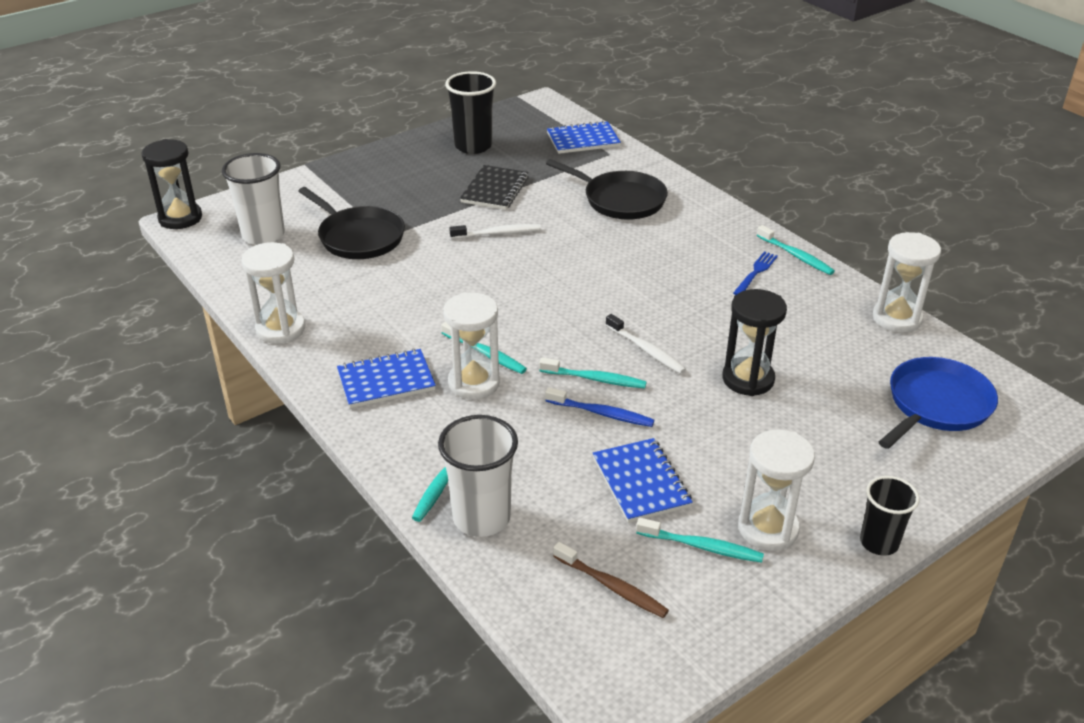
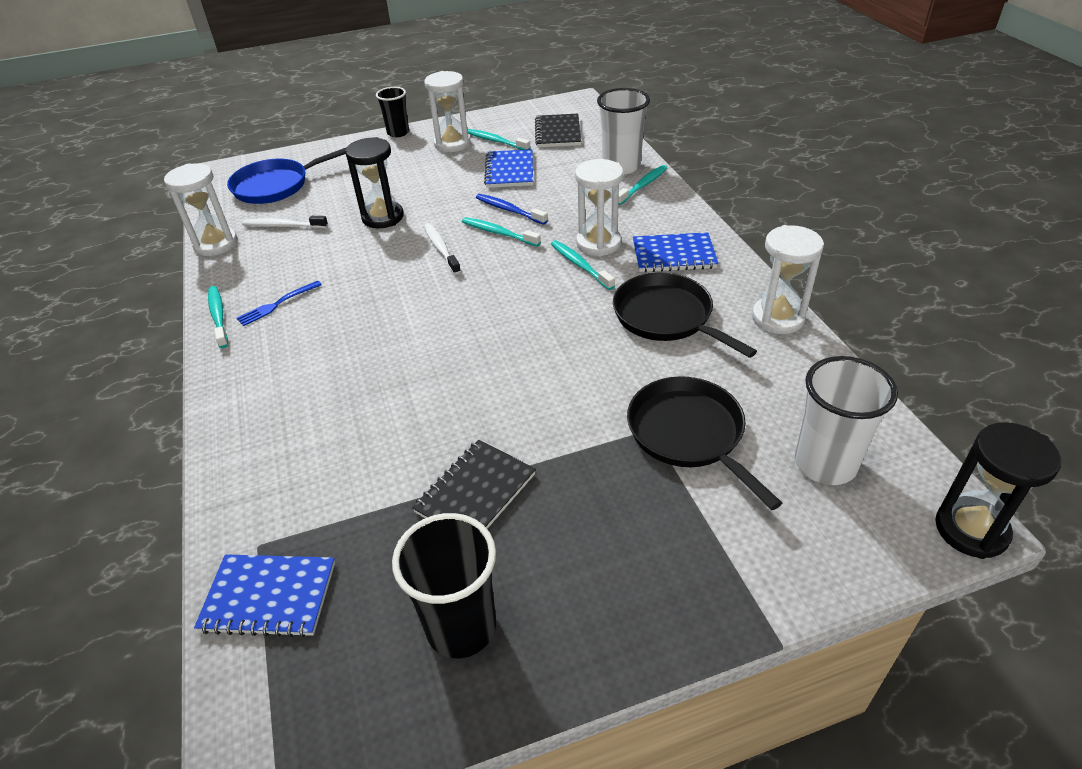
camera: 160 degrees left, 5 degrees up
(498, 233) = (508, 406): white toothbrush -> white toothbrush (283, 226)
(612, 586) = (558, 133): brown toothbrush -> black notebook
(621, 200) = (322, 435): black pan -> black pan (666, 317)

